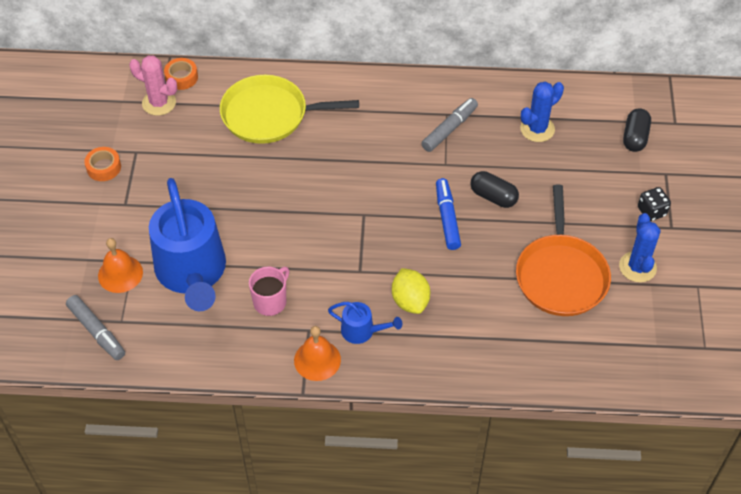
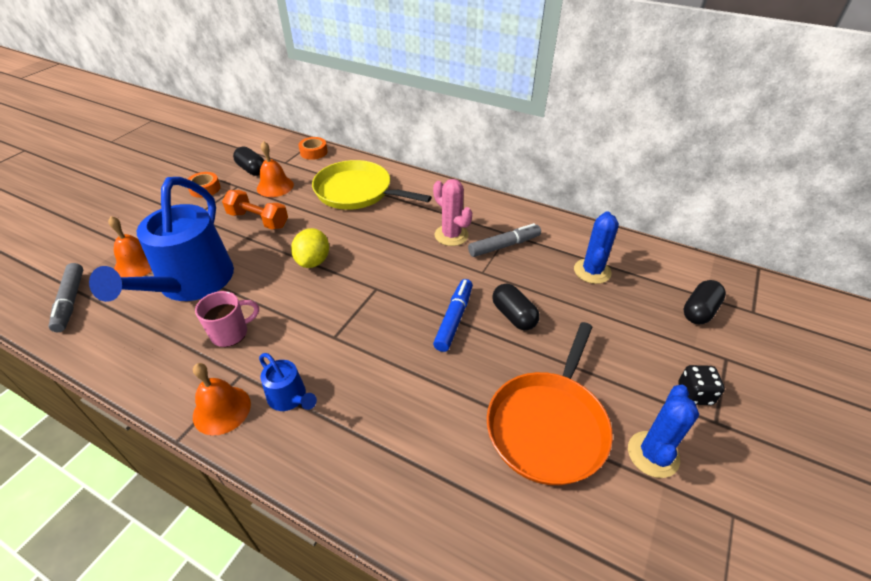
camera: 25 degrees right, 10 degrees down
(133, 125) = (252, 170): none -> black capsule
(159, 103) = (283, 162): pink cactus -> pink cactus (451, 235)
(177, 138) = (275, 186): none -> orange bell
(196, 184) = (258, 220): none -> orange dumbbell
(410, 301) = (361, 386): yellow lemon -> yellow lemon (313, 261)
(537, 129) = (592, 271): blue cactus -> blue cactus turned 60 degrees counterclockwise

